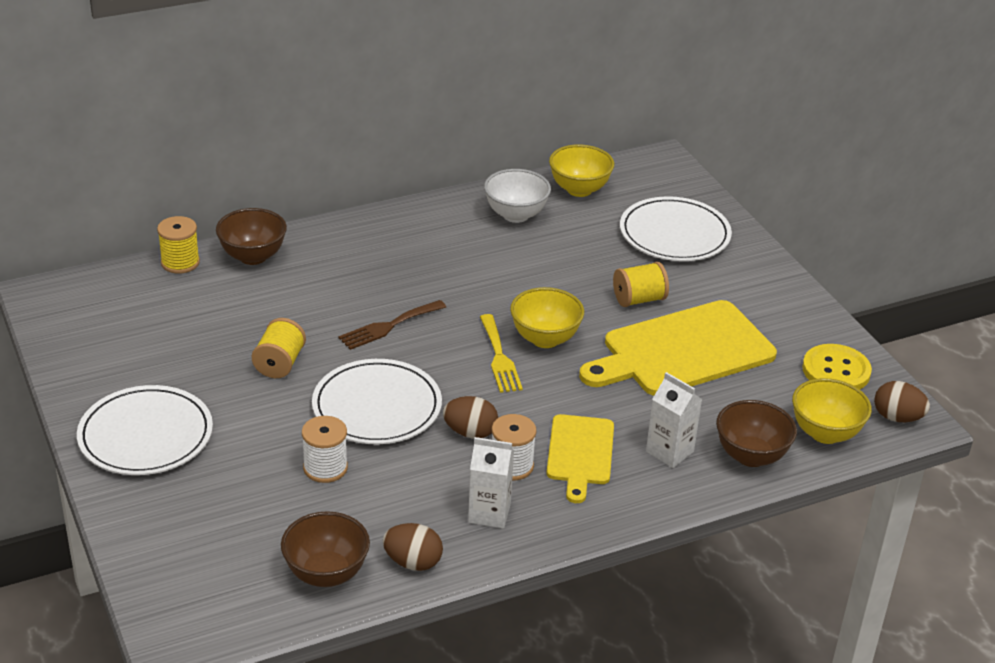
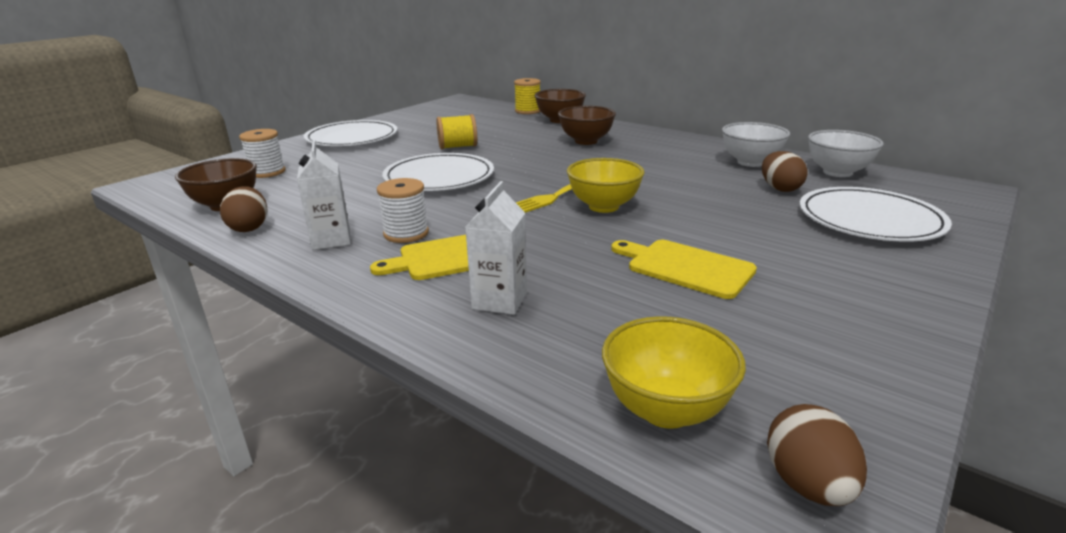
camera: 65 degrees right, 10 degrees down
(325, 468) = (353, 180): white spool -> white spool (267, 172)
(388, 326) = (539, 160): brown fork -> none
(470, 432) = (438, 210): brown egg -> brown egg (780, 189)
(579, 189) = (837, 172): yellow bowl -> white bowl
(639, 299) = (731, 228): yellow spool -> none
(682, 351) = (686, 267): yellow cutting board -> yellow cutting board, size x0.57
(751, 456) = (545, 356): brown bowl -> brown bowl (586, 141)
(836, 371) = (824, 383): yellow button -> none

